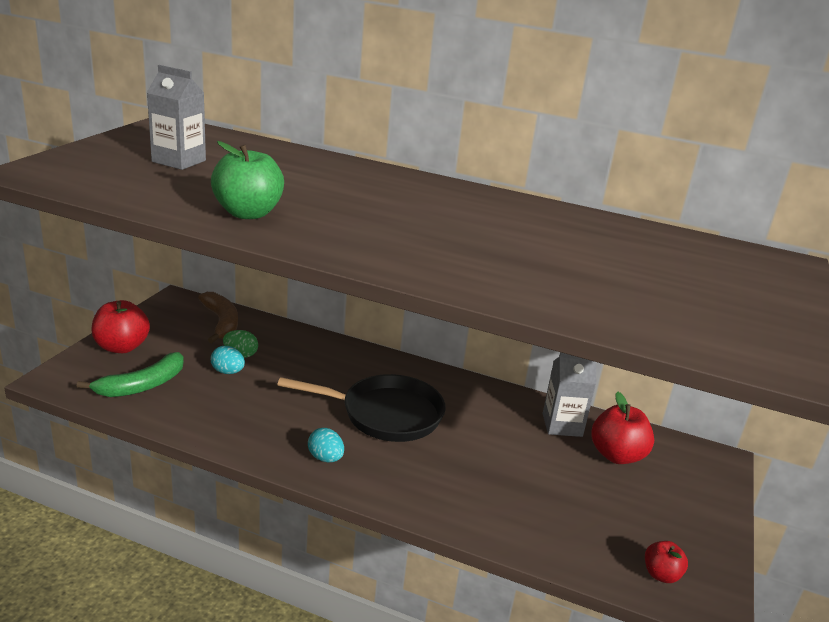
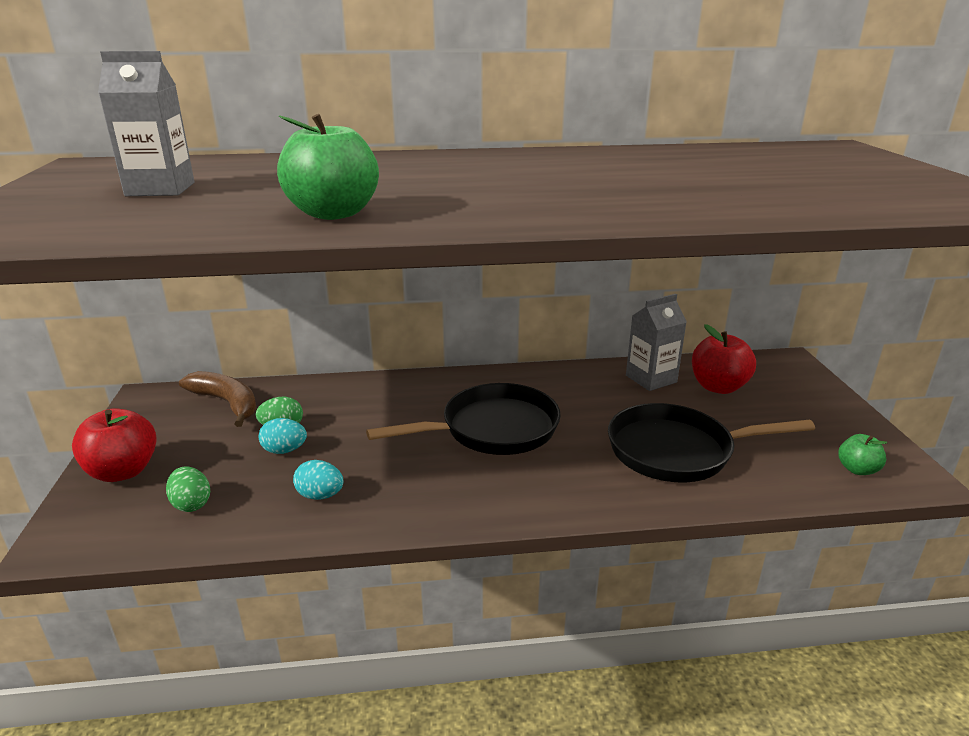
camera: 25 degrees left, 0 degrees up
(142, 385) = (191, 504): green banana -> green egg
(325, 458) = (479, 495): turquoise egg -> turquoise egg (320, 495)
(515, 491) = (677, 451): none -> black pan
(661, 574) = (857, 469): red apple -> green apple

